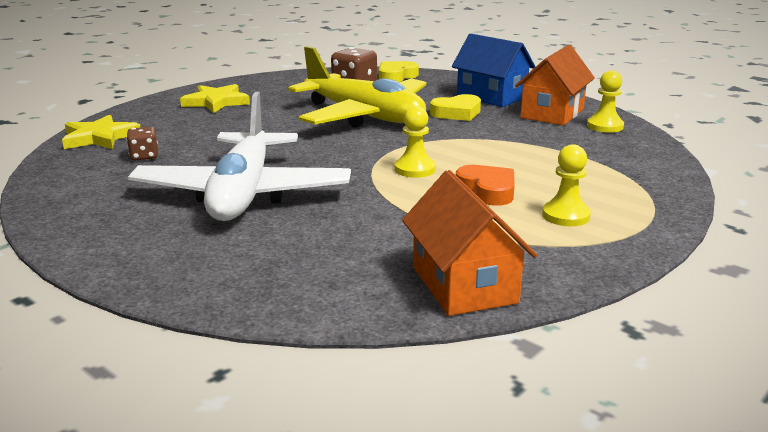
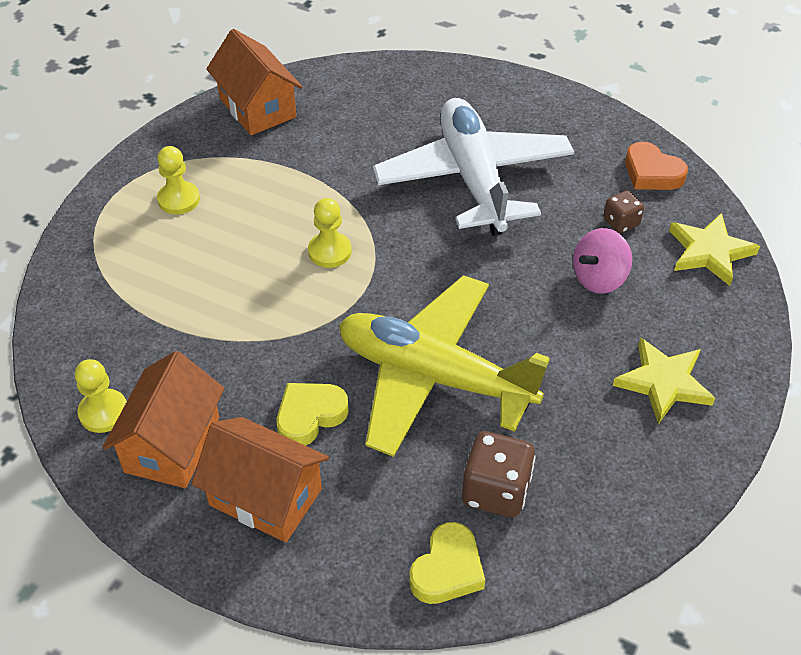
camera: 165 degrees right, 25 degrees up
(202, 136) = (598, 278): none -> pink spinning top
(487, 190) = (250, 226): orange heart -> orange heart (652, 173)
(491, 97) = (265, 497): blue house -> orange house

